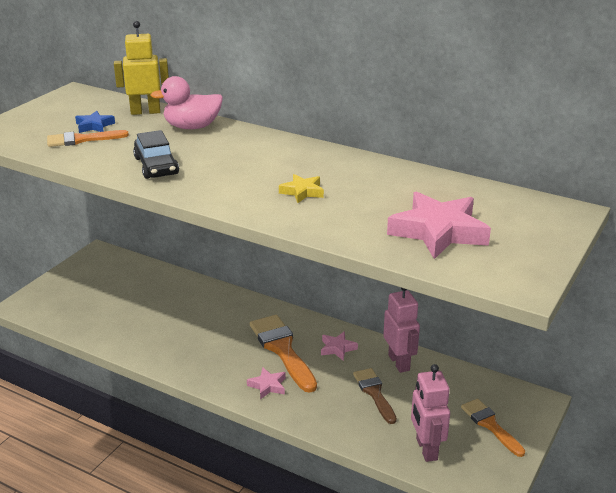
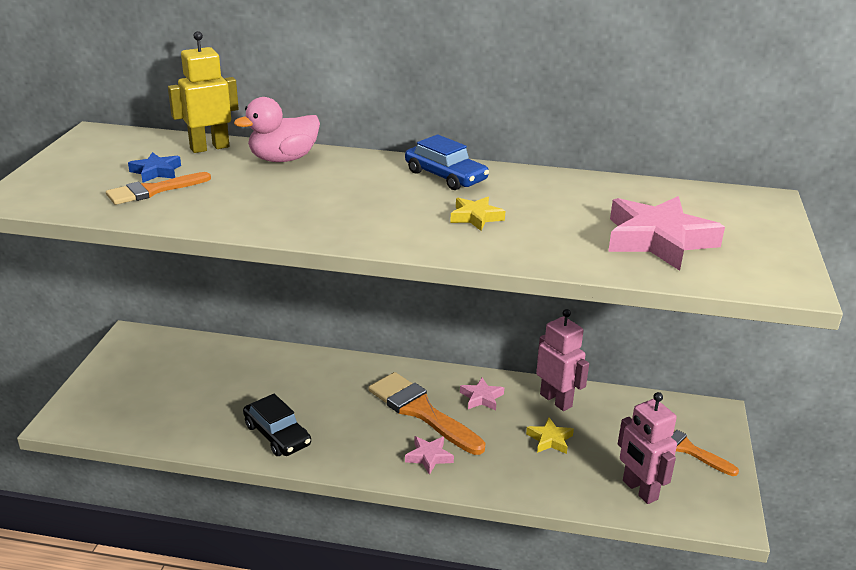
camera: 20 degrees left, 0 degrees up
(156, 166) = (277, 210): black car -> black car (277, 435)
(306, 156) = (445, 176): none -> blue car
(374, 393) = (550, 440): brown brush -> yellow star

